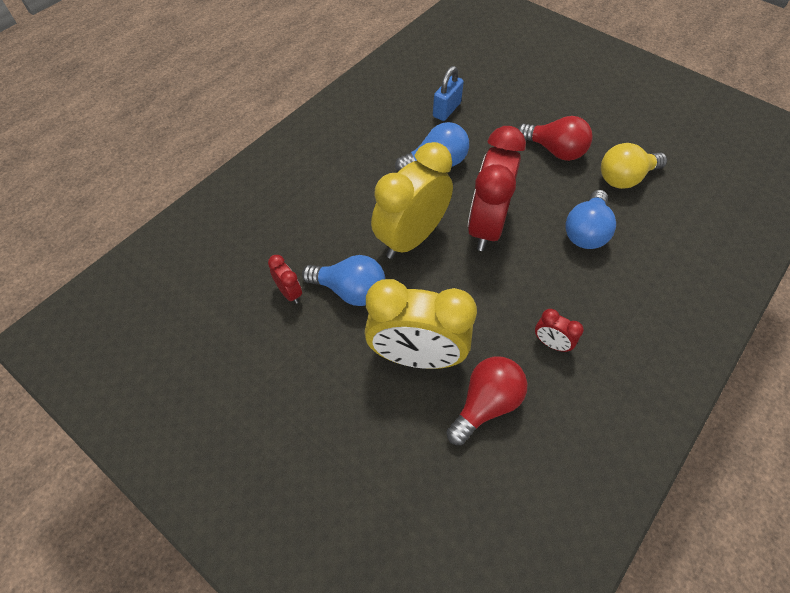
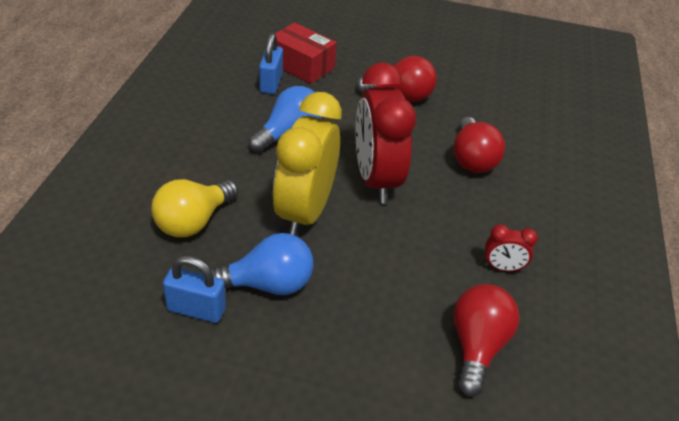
camera: 30 degrees left, 15 degrees down
(289, 293) = (196, 309): red clock -> blue padlock
(416, 356) = (379, 326): yellow clock -> none
(482, 98) = (302, 66): none -> red box
(586, 231) = (472, 159): blue light bulb -> red light bulb
(625, 178) = (477, 105): yellow light bulb -> yellow light bulb (193, 222)

